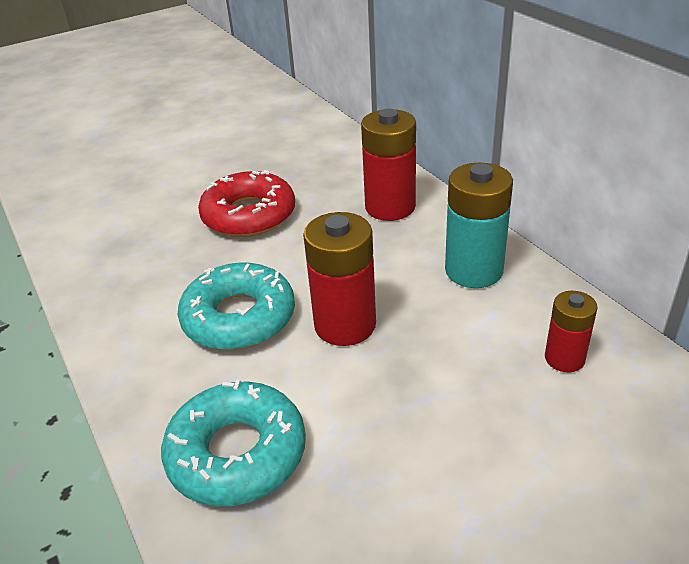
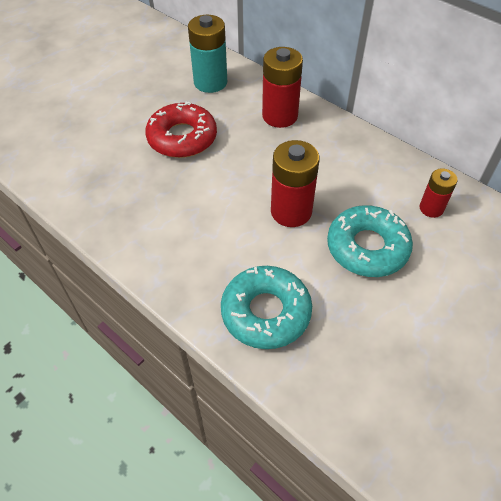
camera: 20 degrees left, 15 degrees up
(239, 318) = (218, 220): turquoise donut -> turquoise donut (367, 247)
(473, 271) = (355, 157): turquoise battery -> turquoise battery (210, 82)

